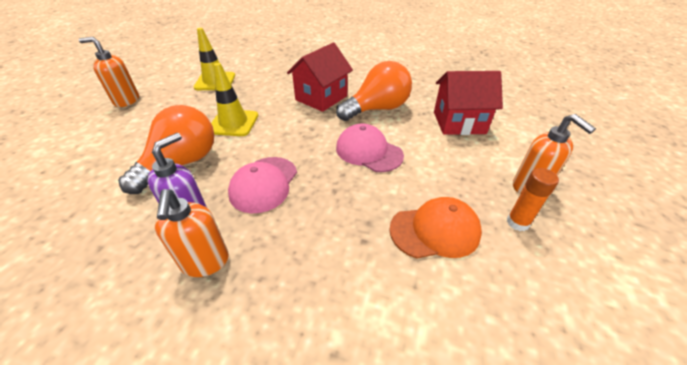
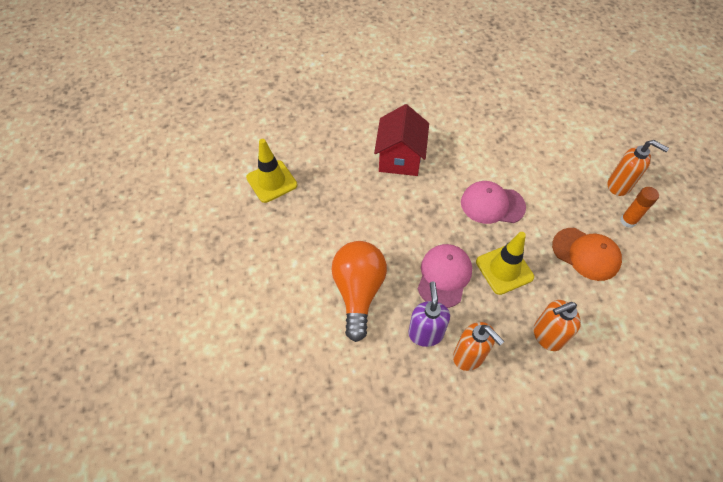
camera: 30 degrees left, 15 degrees up
(126, 101) = (210, 251): orange soap dispenser -> orange soap dispenser (547, 336)
(233, 123) = (352, 227): yellow traffic cone -> yellow traffic cone (504, 269)
(264, 184) = (444, 276): pink cap -> pink cap turned 150 degrees counterclockwise
(377, 109) = (460, 151): orange light bulb -> none
(435, 230) = (586, 254): orange cap -> orange cap turned 75 degrees clockwise
(459, 122) = (535, 138): red house -> none

